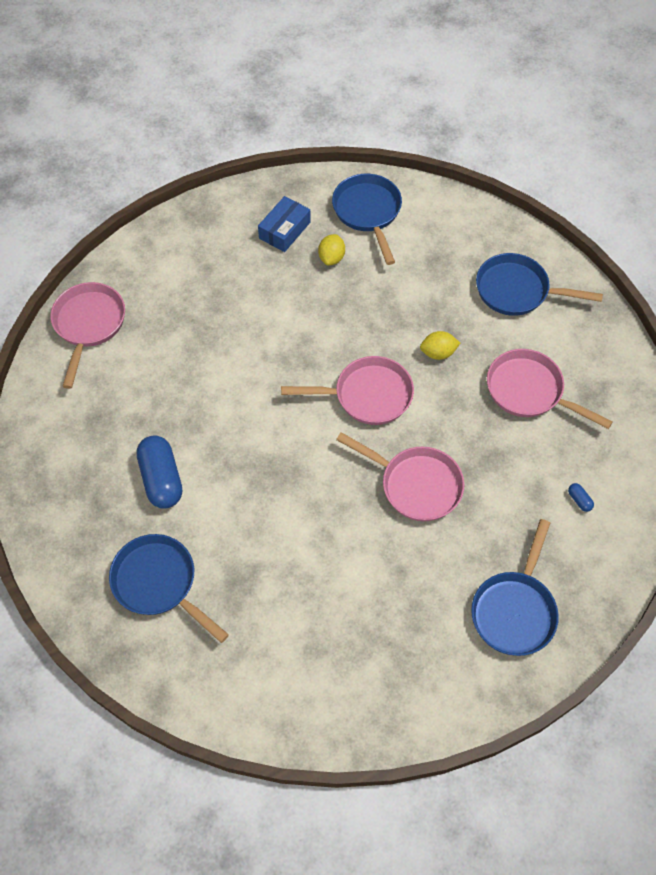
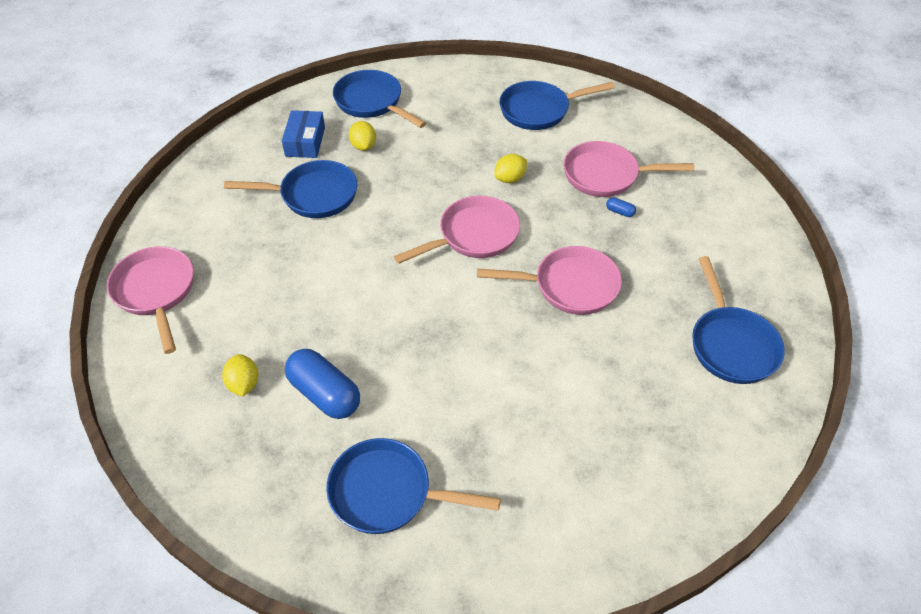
camera: 30 degrees left, 10 degrees down
(109, 439) = (244, 384): none -> yellow lemon
(259, 290) = (313, 195): none -> blue pan
(579, 500) = (710, 236): blue capsule -> blue capsule (619, 212)

